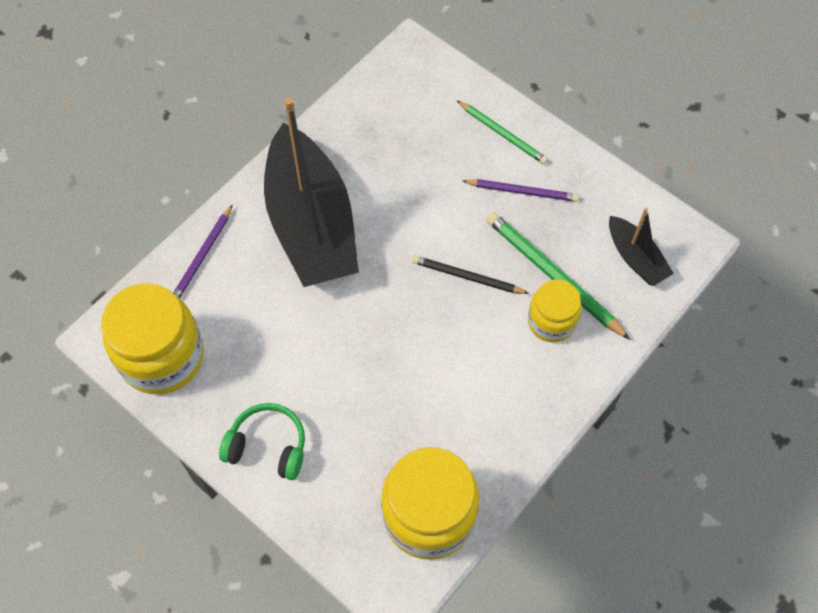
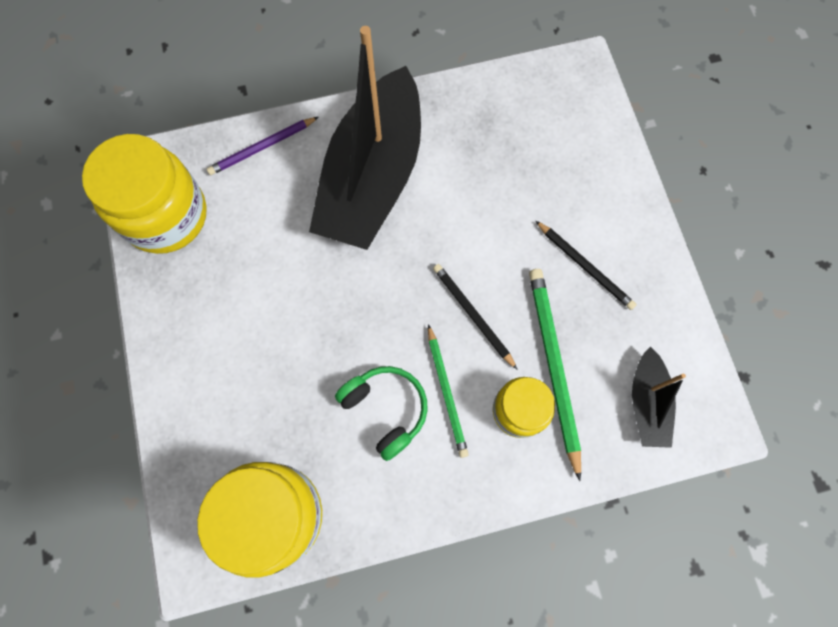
camera: 35 degrees right, 10 degrees up
(268, 446) = (189, 354): green headphones -> green headphones (386, 410)
(502, 134) = (607, 199): green pencil -> green pencil (446, 392)
(522, 191) = (585, 266): purple pencil -> black pencil

